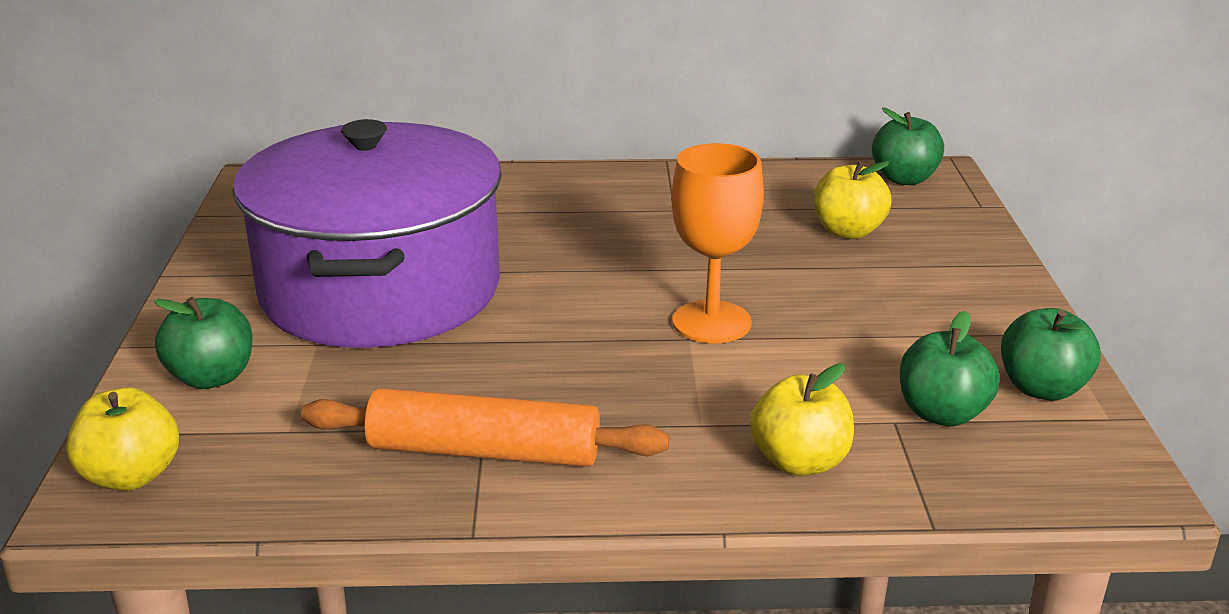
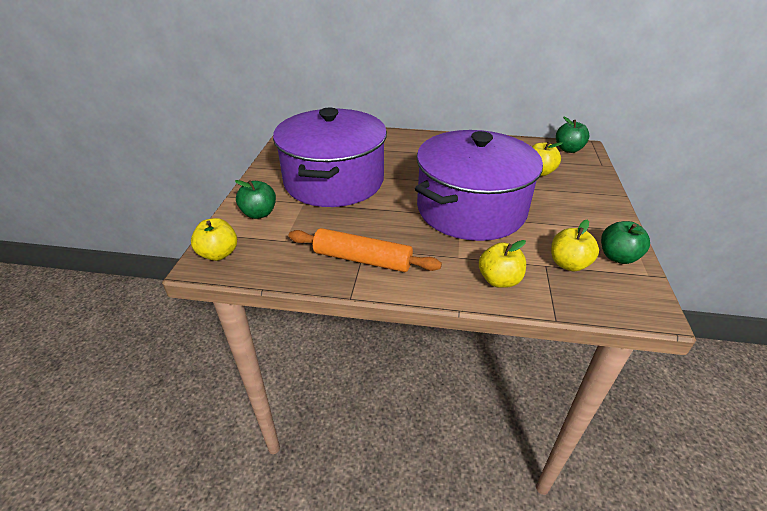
camera: 10 degrees right, 10 degrees up
(711, 322) = (471, 209): orange goblet -> purple pot
(942, 413) = (568, 264): green apple -> yellow apple

